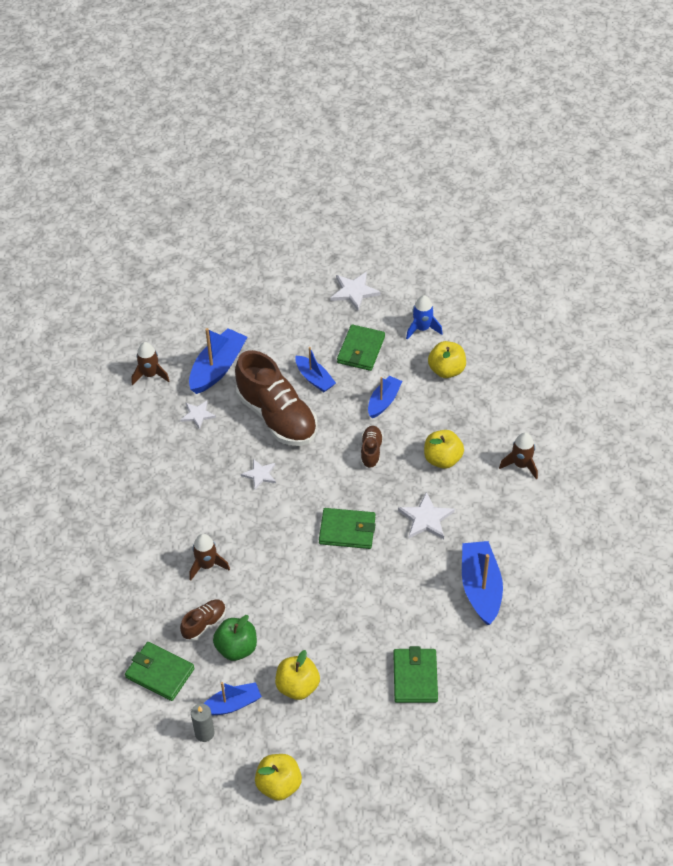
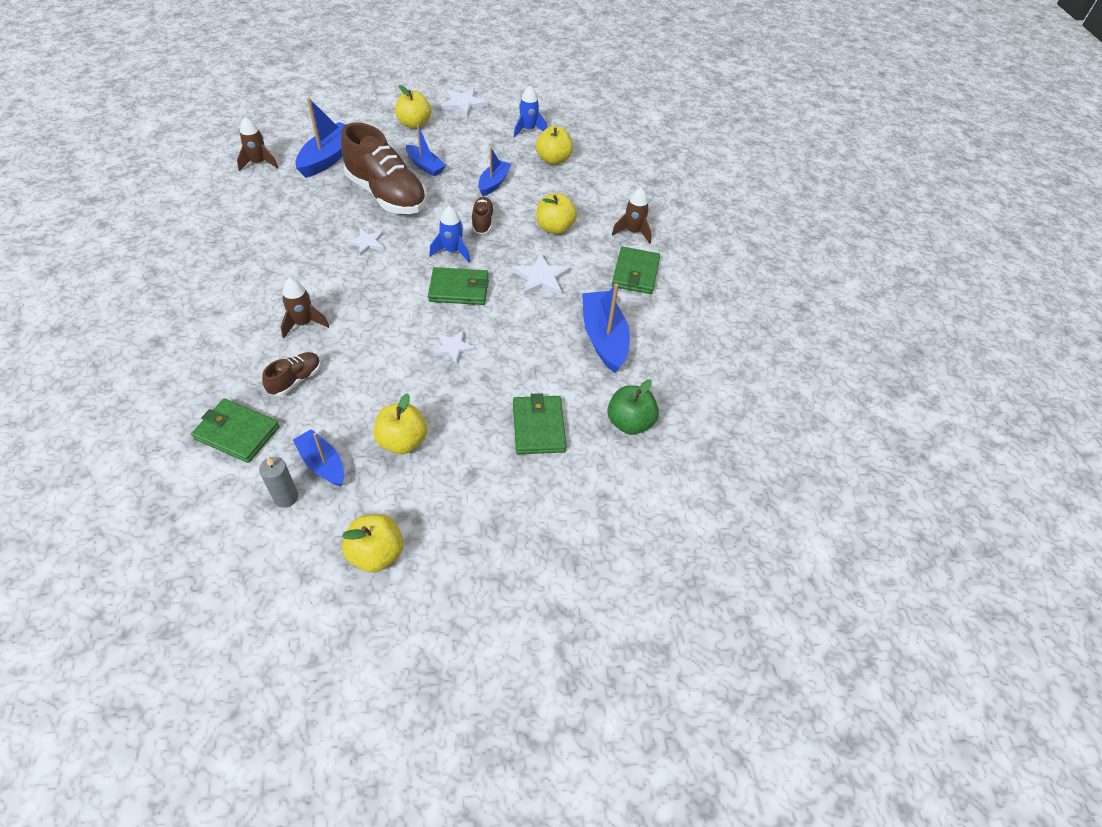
camera: 10 degrees left, 0 degrees up
(197, 415) = (305, 194): white star -> white star (453, 347)
(232, 704) = (322, 464): blue boat -> blue boat turned 105 degrees counterclockwise
(236, 648) = (332, 404): green apple -> green apple (630, 423)
(302, 321) = (414, 124): none -> yellow apple
(341, 486) = (452, 251): none -> blue rocket
(361, 350) = (470, 145): green wallet -> green wallet (635, 273)

